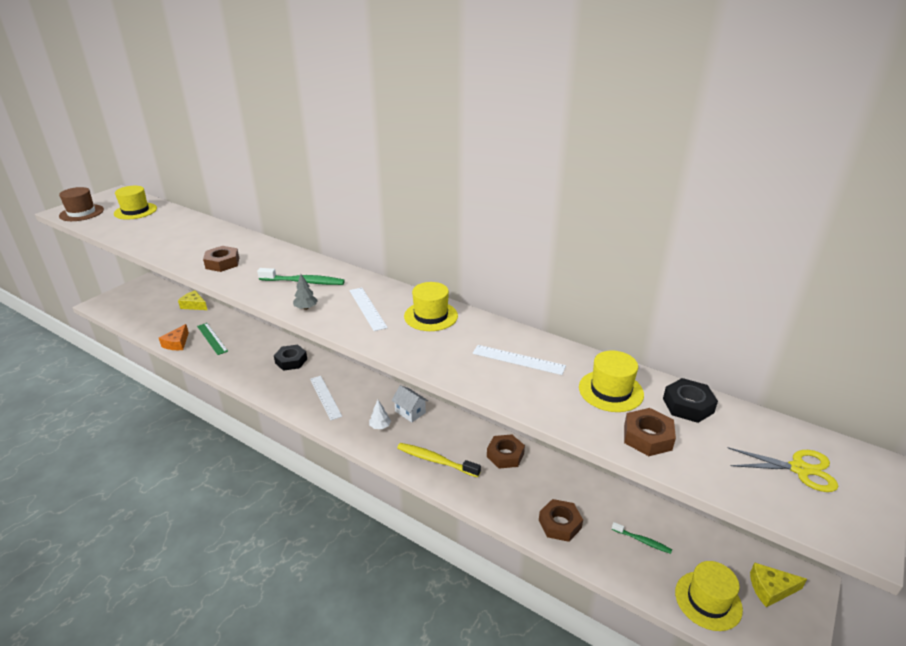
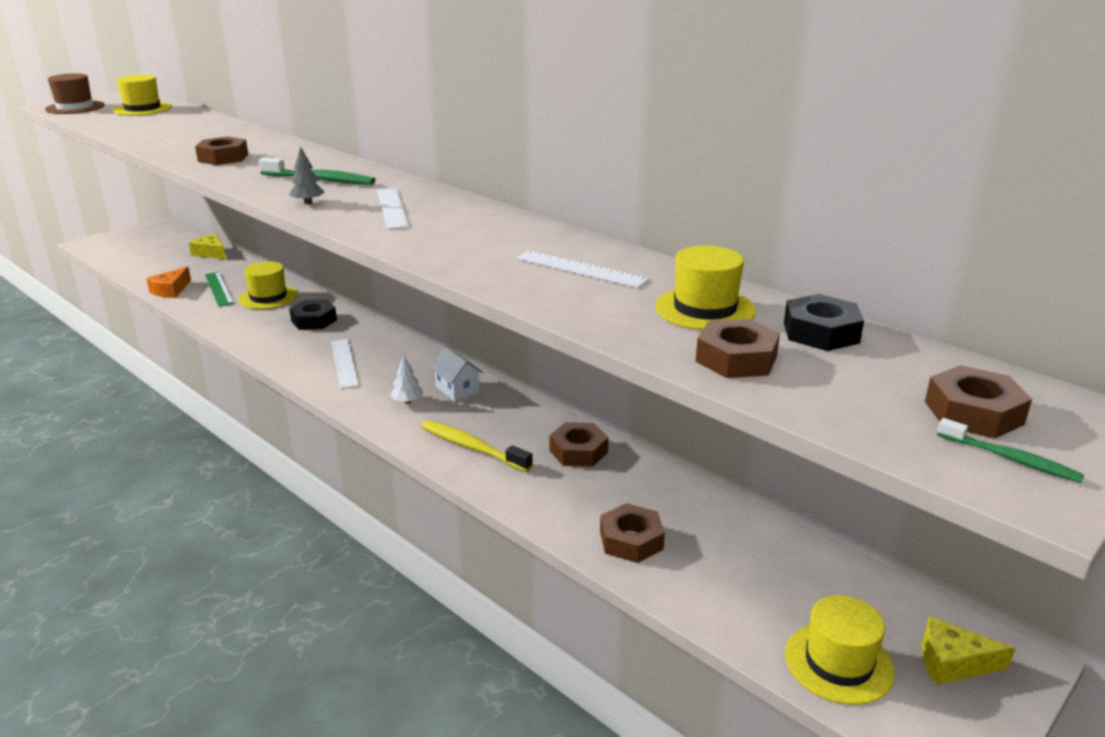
camera: 10 degrees right, 5 degrees down
(431, 316) = (477, 220): yellow hat -> yellow hat (268, 297)
(642, 541) = (756, 576): green toothbrush -> green toothbrush (1010, 459)
(799, 469) = (973, 413): yellow scissors -> brown nut

